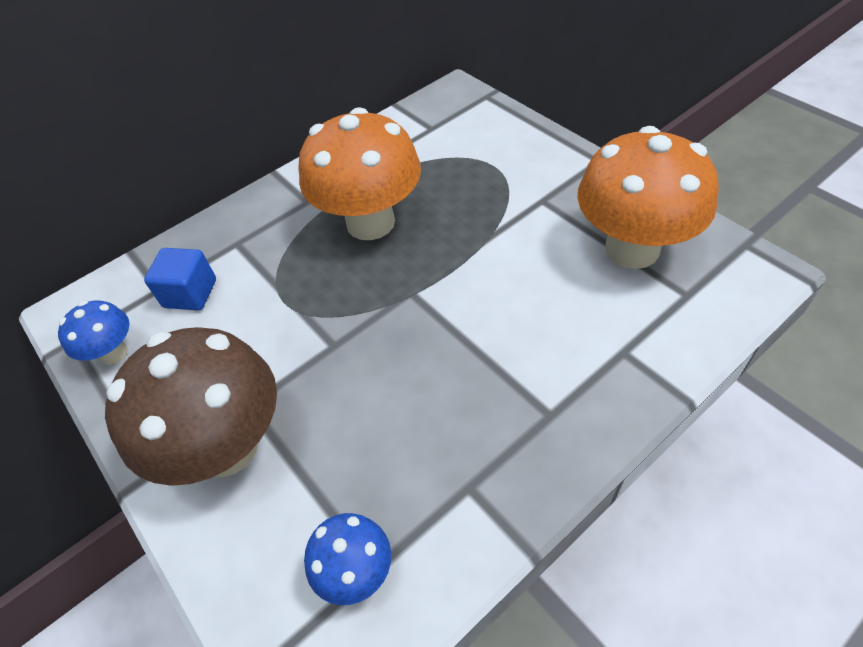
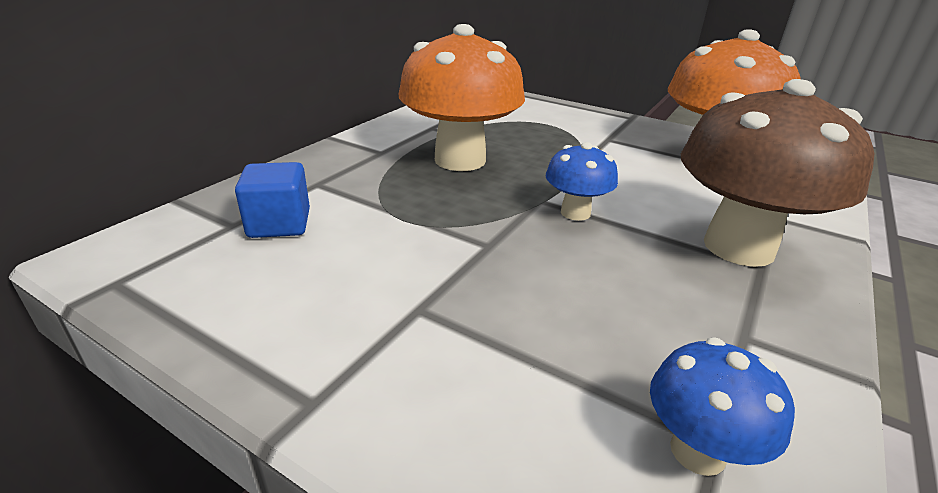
camera: 25 degrees left, 20 degrees down
(114, 353) = (190, 286): blue mushroom -> blue mushroom (575, 213)
(227, 447) = (416, 353): brown mushroom -> brown mushroom (738, 247)

